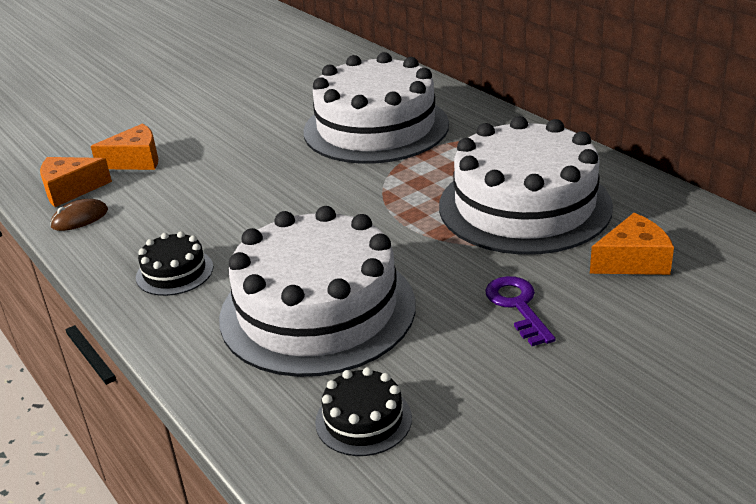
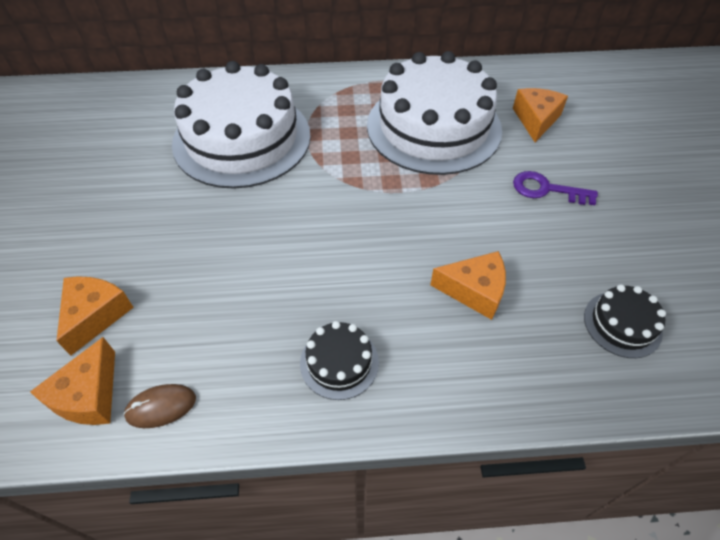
camera: 60 degrees left, 20 degrees up
(80, 218) = (161, 407): brown mouse -> brown mouse turned 75 degrees clockwise
(317, 310) = (474, 290): white cake -> orange cheese

